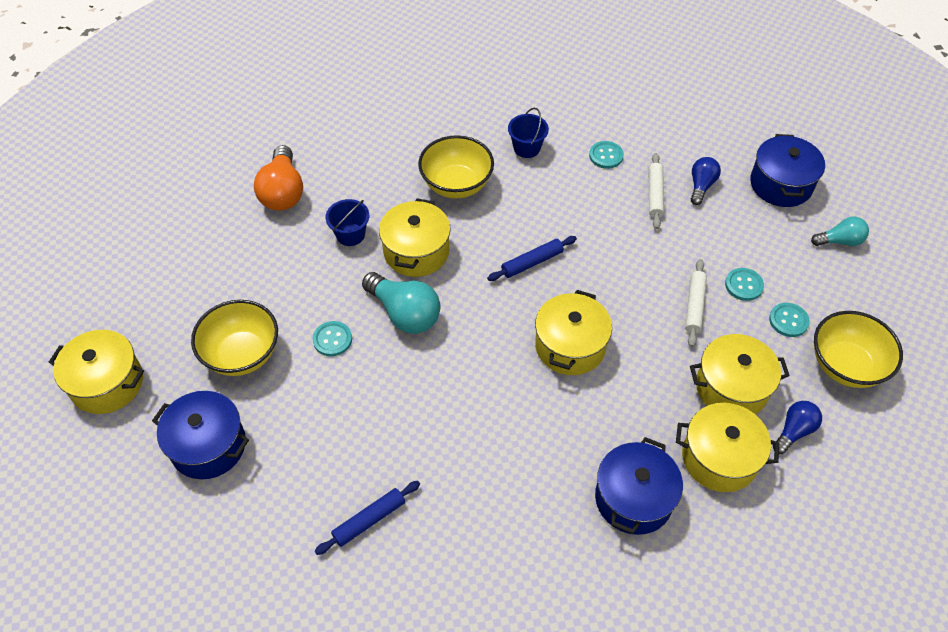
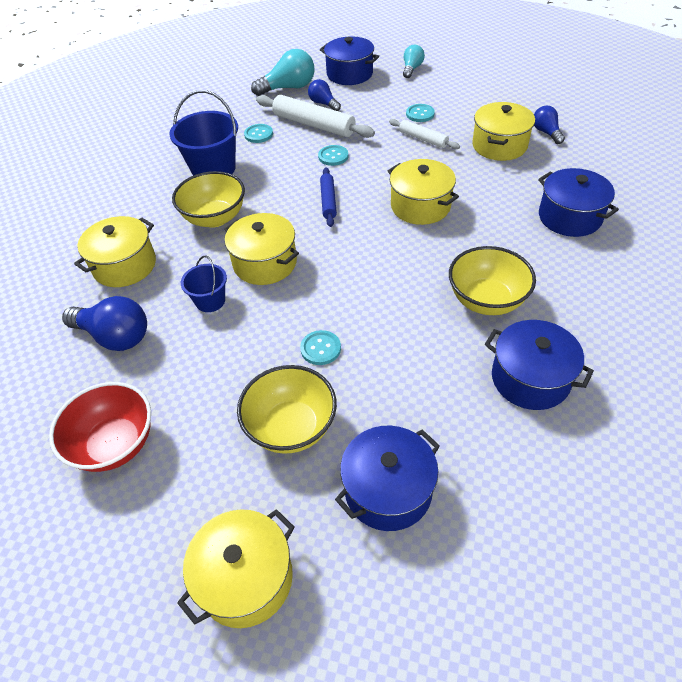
camera: 60 degrees left, 5 degrees down
(184, 249) = (115, 444): none -> red bowl
(283, 192) = (115, 336): orange light bulb -> blue light bulb
(369, 520) = (530, 378): blue rolling pin -> blue pot
(405, 313) = (326, 290): turquoise light bulb -> turquoise light bulb (289, 88)
(526, 148) = (213, 169): blue bucket -> blue bucket, size x1.80
(655, 194) = (314, 125): white rolling pin -> white rolling pin, size x1.74
(719, 458) = (553, 168): yellow pot -> yellow pot (125, 265)
(788, 320) = (460, 107): turquoise button -> turquoise button (333, 156)
(845, 366) = (507, 98): yellow bowl -> yellow bowl (486, 300)

